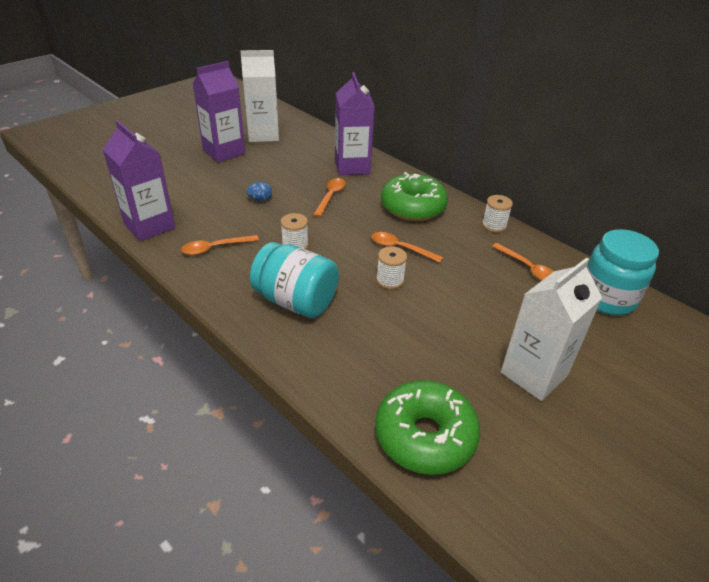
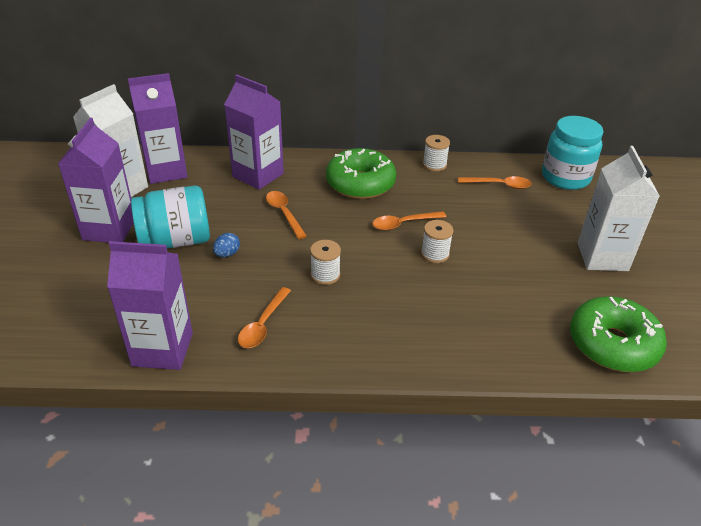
camera: 45 degrees left, 0 degrees up
(296, 301) = (400, 319): turquoise jar -> turquoise jar (176, 240)
(302, 137) = (166, 171): none -> purple carton

